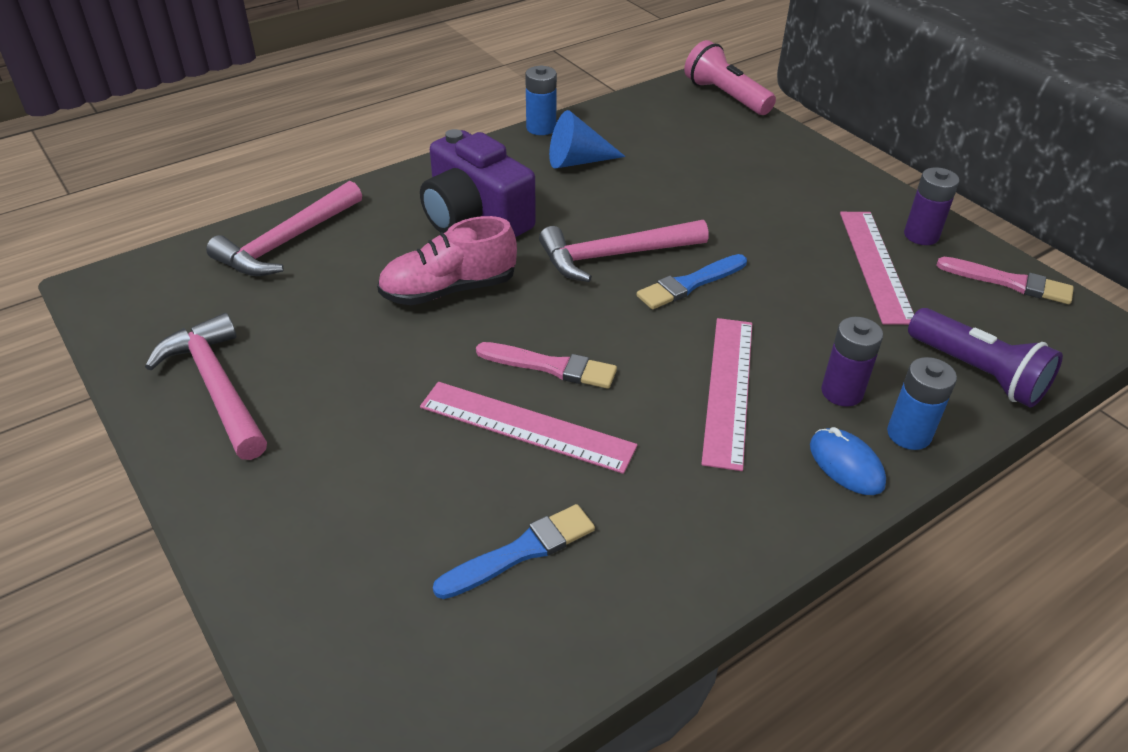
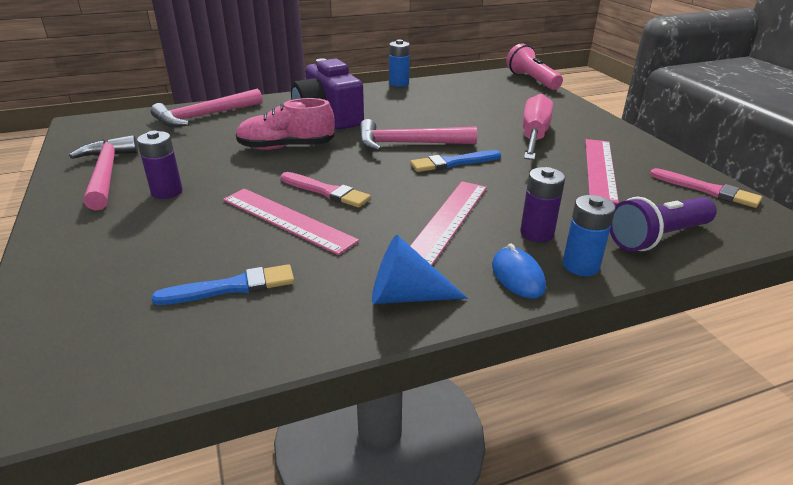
camera: 15 degrees right, 10 degrees down
(577, 161) = (413, 99): blue cone -> blue cone (406, 296)
(772, 215) = (534, 136): none -> pink screwdriver
(921, 235) = (644, 157): purple battery -> purple battery (167, 192)
(977, 373) = (657, 237): purple flashlight -> purple flashlight turned 90 degrees clockwise

